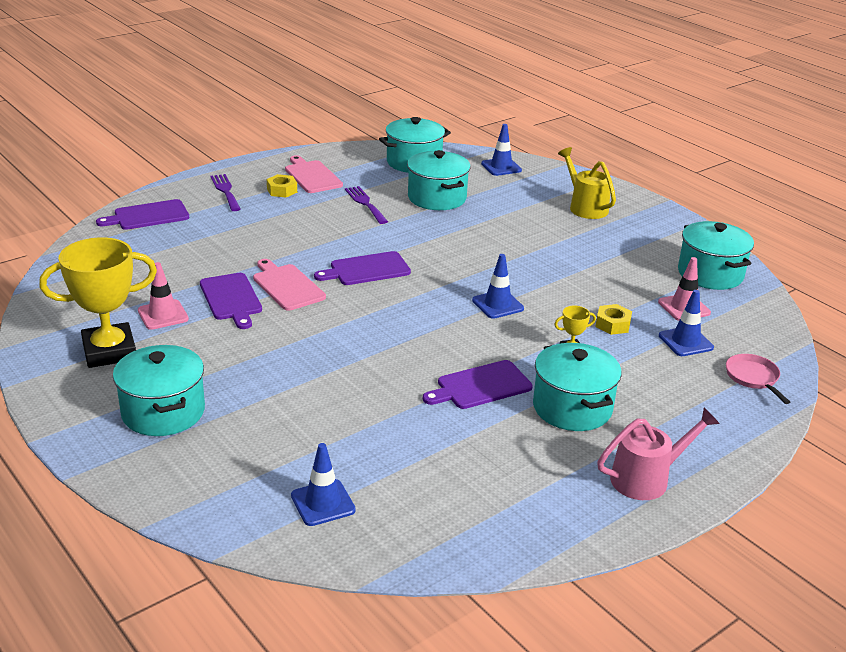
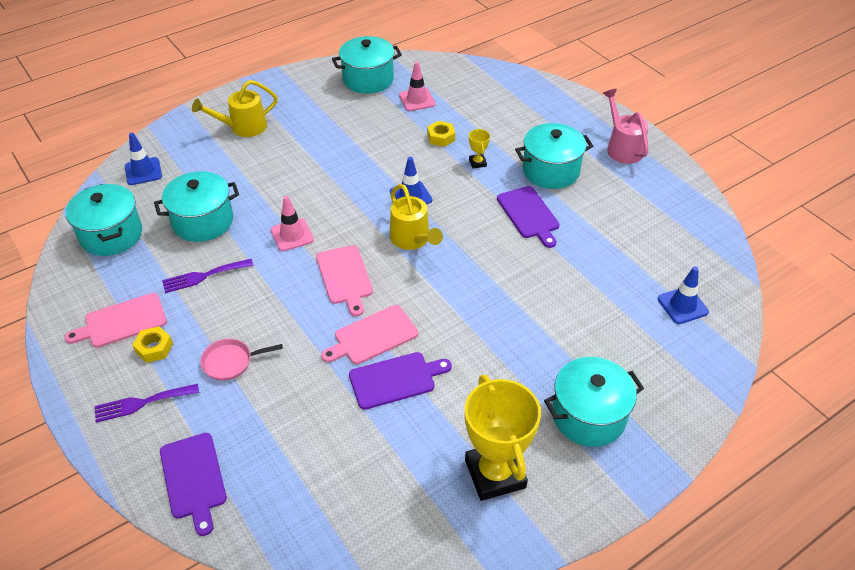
camera: 85 degrees left, 15 degrees up
(163, 315) = (426, 435): pink traffic cone -> pink traffic cone (292, 235)
(366, 269) = (345, 277): purple cutting board -> pink cutting board
(425, 306) = (413, 240): none -> yellow watering can
(685, 342) = (463, 106): blue traffic cone -> none
(753, 377) = (506, 85): pink pan -> pink pan (230, 362)

